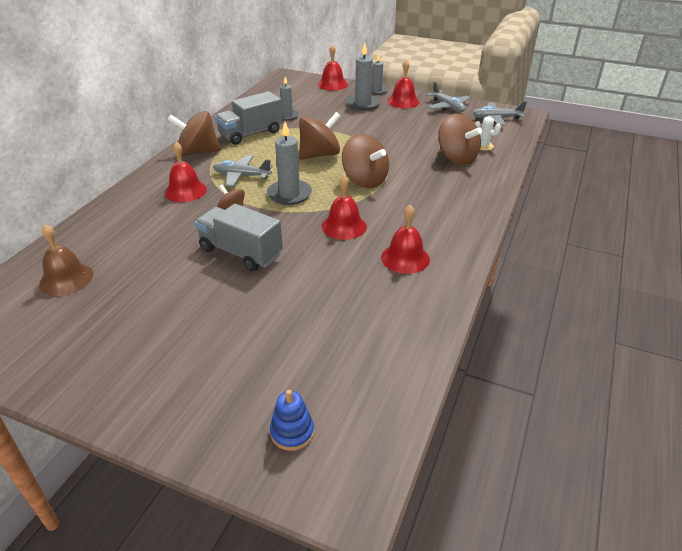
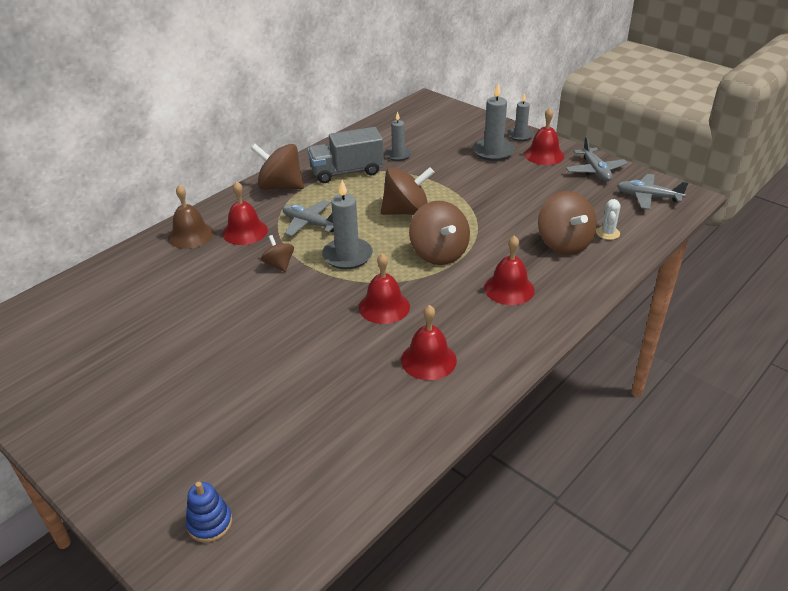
camera: 20 degrees right, 0 degrees up
(66, 279) = (90, 309): brown bell -> brown bell (190, 235)
(241, 252) = (262, 315): grey truck -> none
(332, 84) = (472, 119): red bell -> red bell (509, 288)
(484, 146) = (607, 233): white cactus -> white cactus turned 45 degrees clockwise

